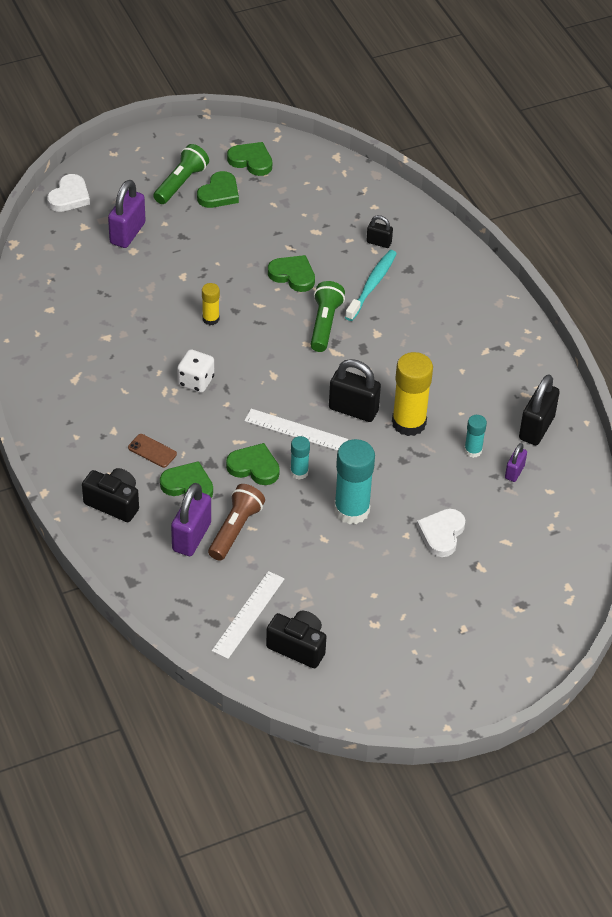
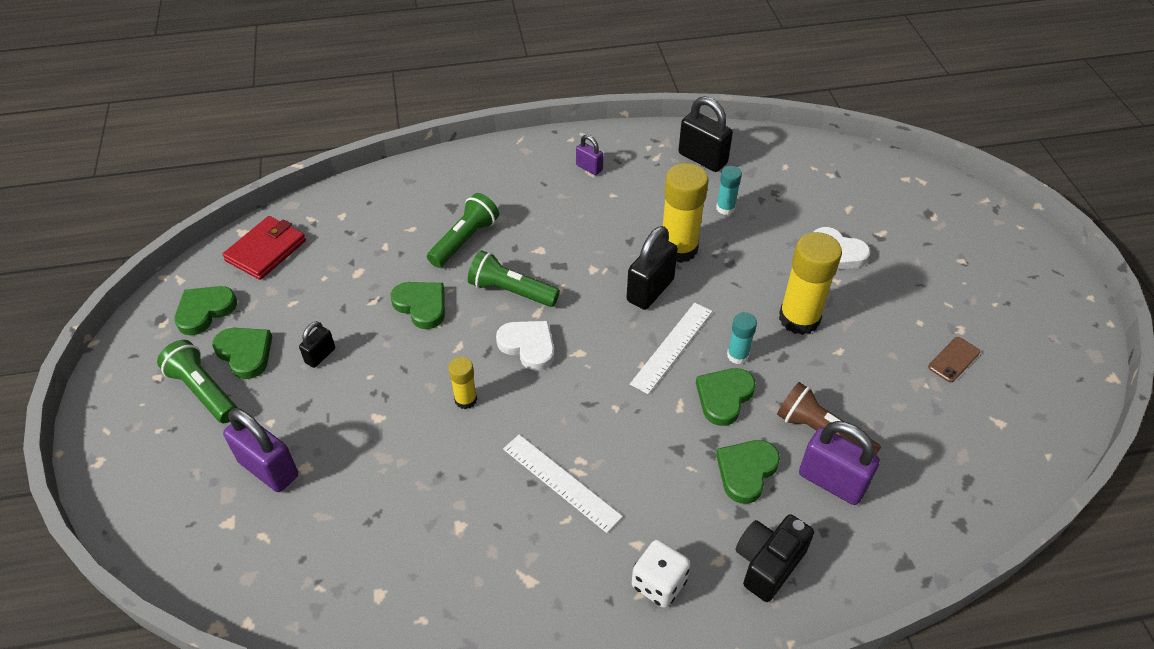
camera: 75 degrees left, 0 degrees up
(69, 196) = (156, 533): white heart -> white heart (528, 346)
(152, 451) = (681, 503): brown phone -> brown phone (953, 359)
(196, 381) = (569, 433): white dice -> white dice (659, 583)
(248, 614) = (954, 442): white ruler -> white ruler (561, 482)
(293, 275) = (421, 306): green heart -> green heart turned 90 degrees clockwise
(298, 646) = (998, 402): black camera -> none
(321, 175) = (266, 251): none -> red wallet
(351, 510) = (799, 319): turquoise glue stick -> yellow glue stick
(372, 285) = (464, 240): turquoise toothbrush -> green flashlight
(379, 242) = (400, 222): black padlock -> black padlock (320, 355)
(514, 472) = (758, 185): purple padlock -> purple padlock (589, 168)

